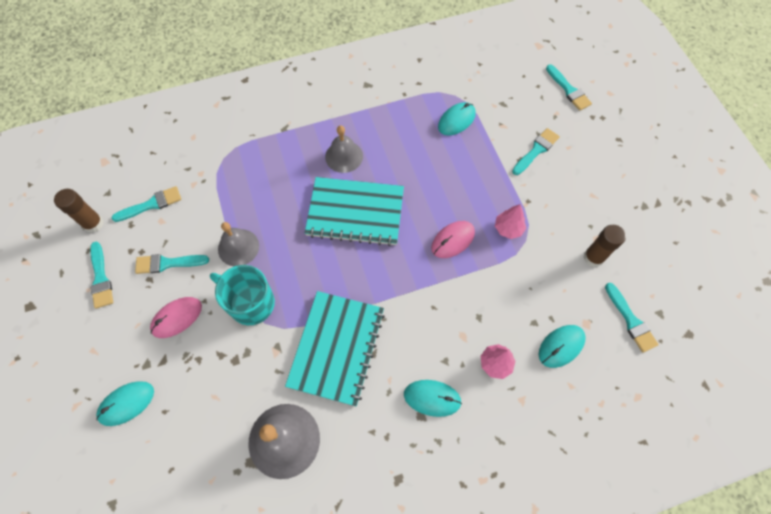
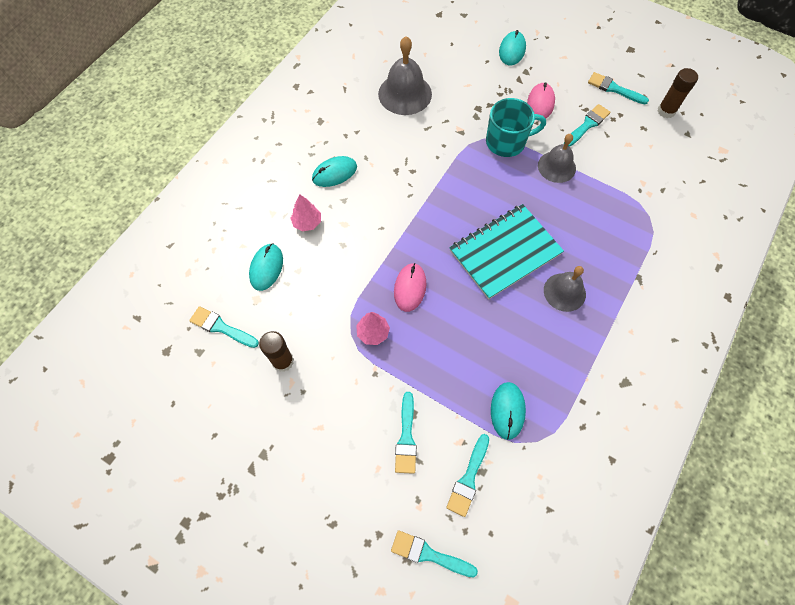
camera: 140 degrees right, 0 degrees up
(151, 204) = (649, 148): turquoise brush -> turquoise brush (468, 478)
(336, 348) = (423, 157): turquoise notebook -> none

